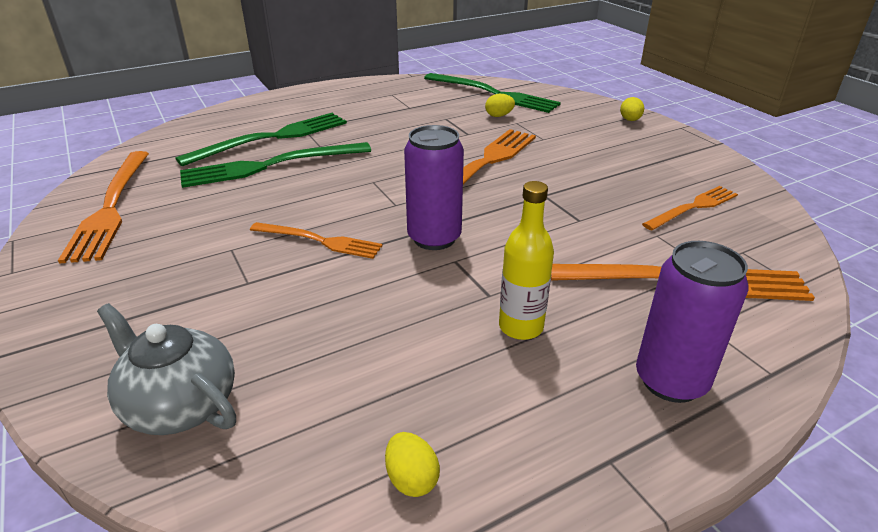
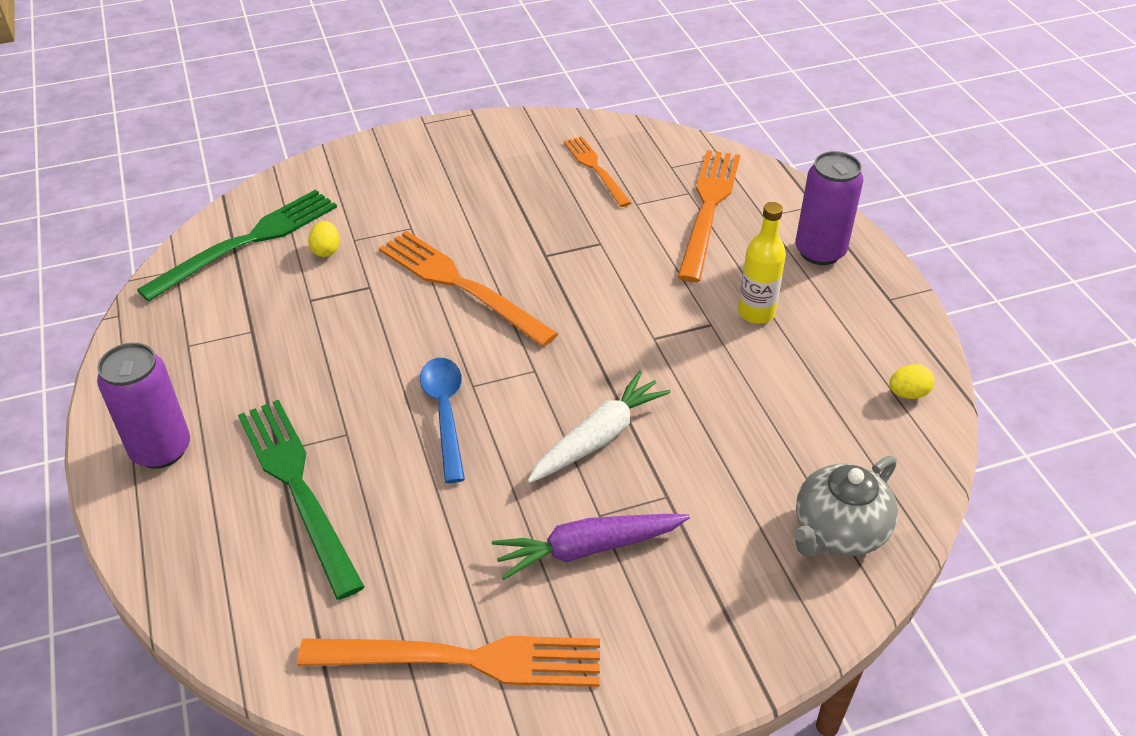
camera: 80 degrees left, 10 degrees up
(196, 246) = (588, 549): none -> purple carrot
(271, 165) = (392, 486): green fork -> none
(319, 241) = (598, 437): orange fork -> white carrot
(341, 174) = (445, 413): none -> blue spoon
(434, 238) = (612, 347): purple can -> purple can (161, 449)
(630, 120) = (389, 151): yellow egg -> none

